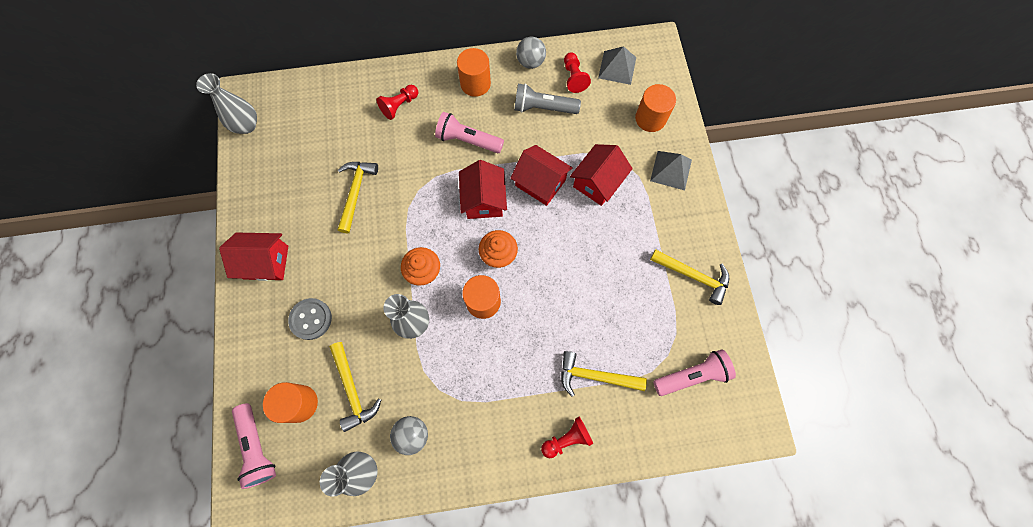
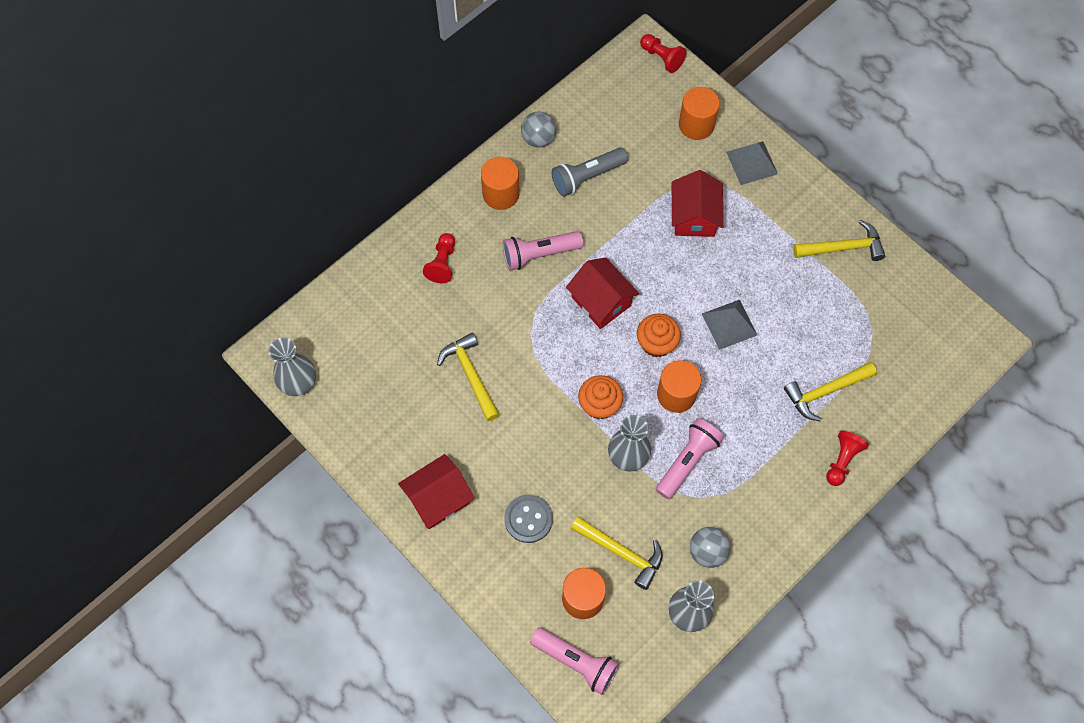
camera: 35 degrees left, 5 degrees down
(540, 183) = (641, 251): red house -> none
(574, 77) = (593, 128): red pawn -> red pawn (662, 58)
(617, 67) = (627, 93): grey pyramid -> grey pyramid (729, 324)
(692, 375) = (905, 335): pink flashlight -> pink flashlight (687, 461)

